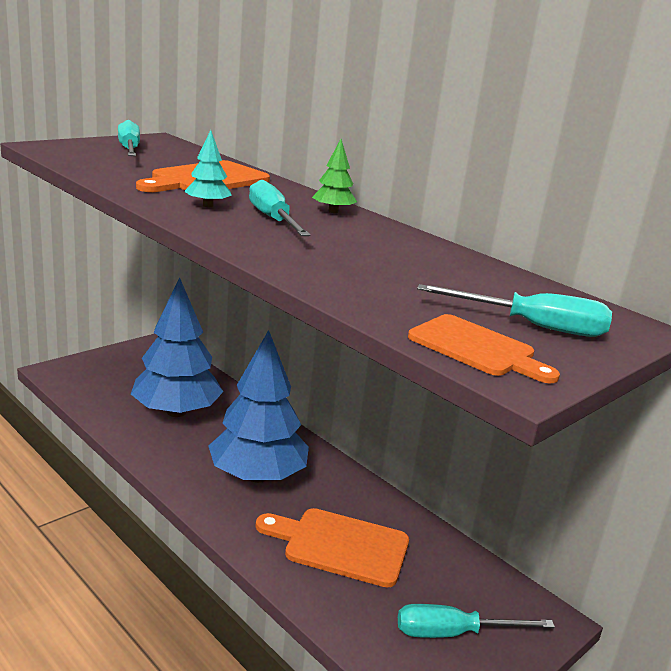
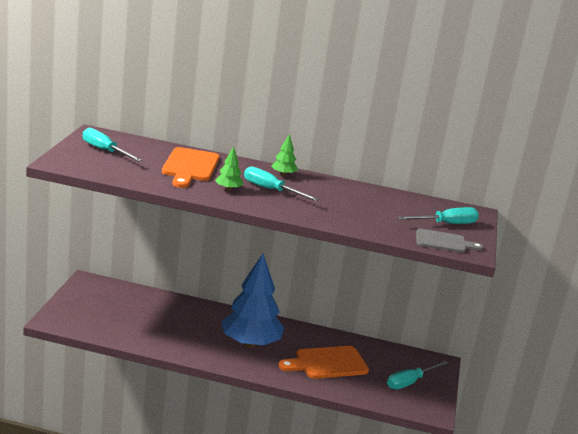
camera: 35 degrees left, 0 degrees up
(176, 412) = (161, 322): blue tree -> none
(208, 205) = (228, 189): turquoise tree -> green tree
(476, 348) = (443, 242): orange cutting board -> grey cutting board

